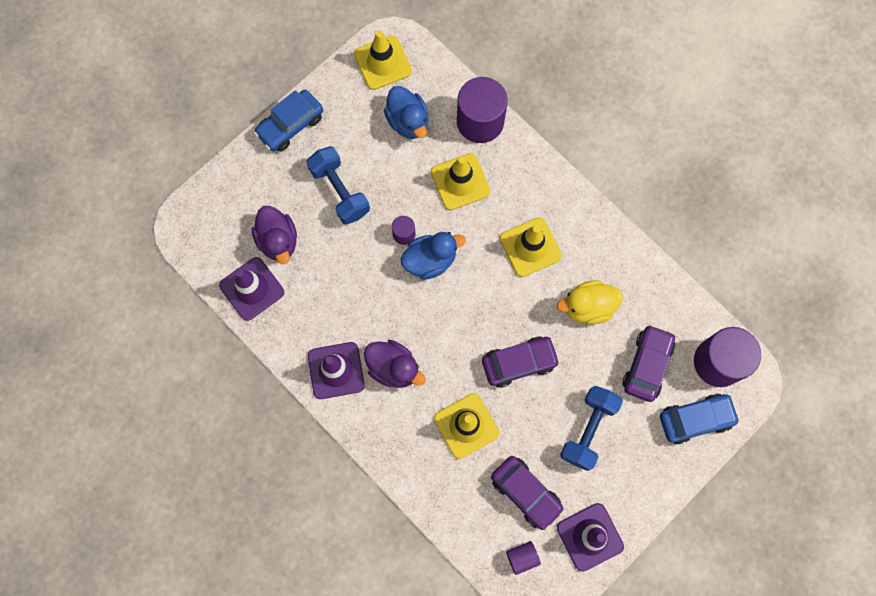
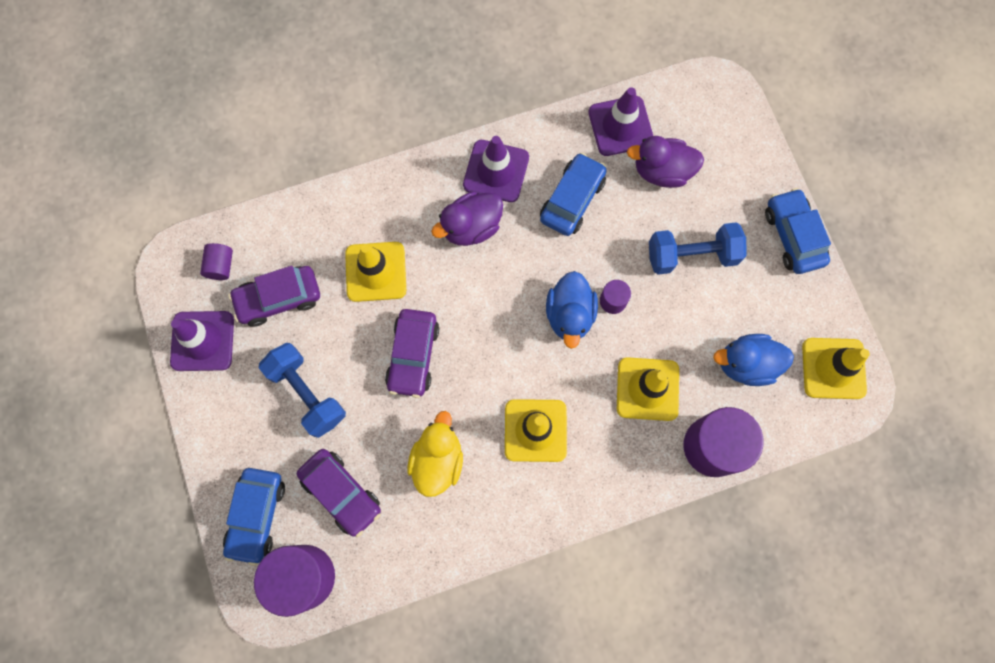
camera: 115 degrees right, 0 degrees up
(334, 299) = (572, 199): none -> blue car

